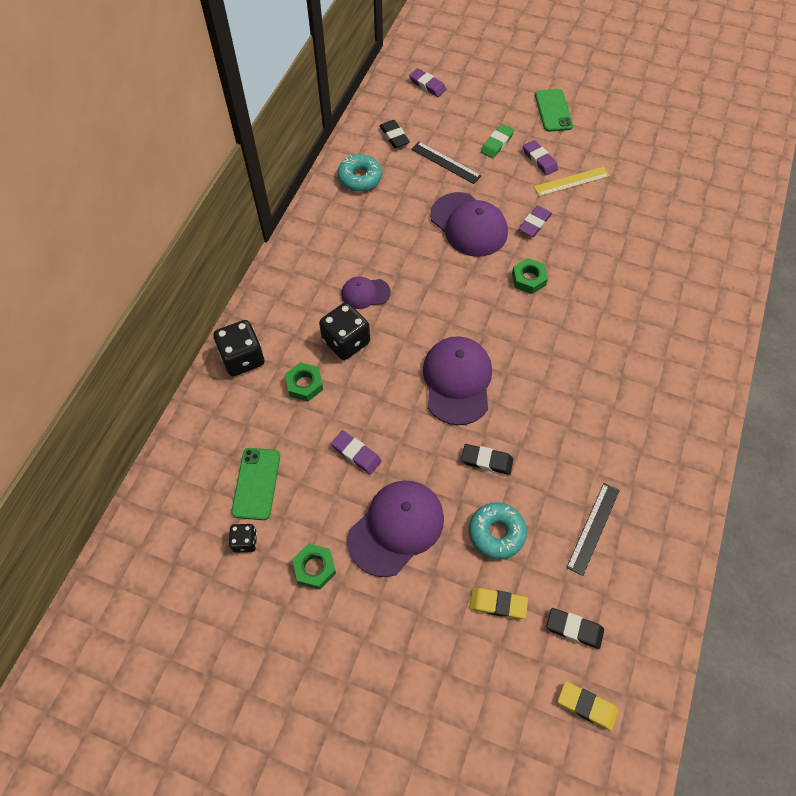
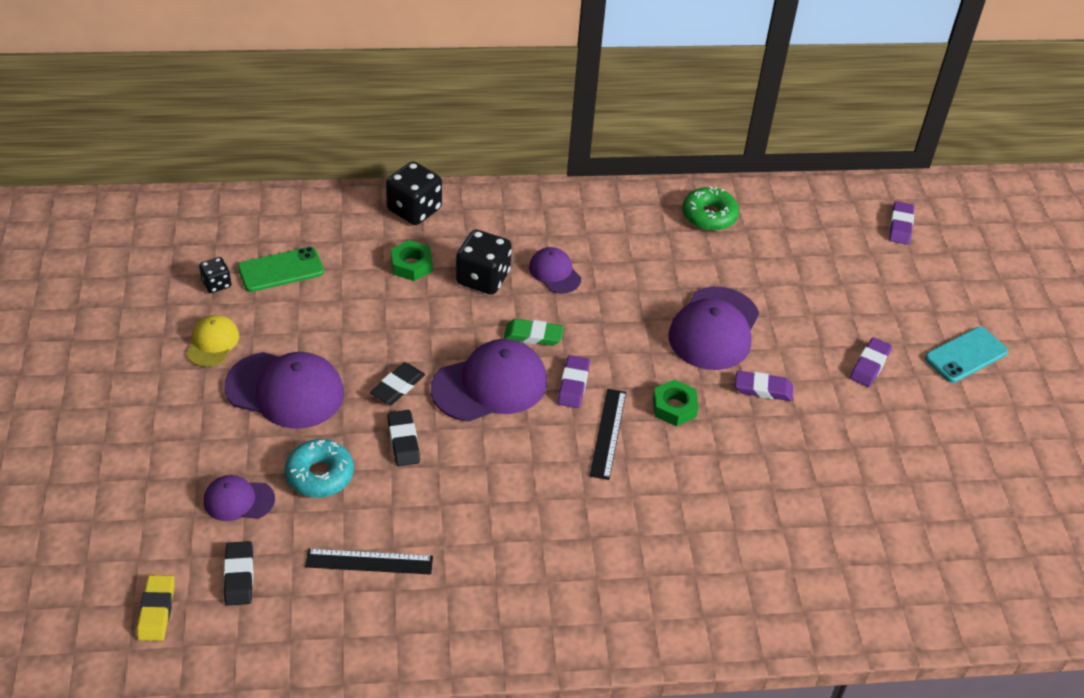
camera: 60 degrees right, 15 degrees down
(314, 568) = (212, 343): green nut -> yellow cap
(356, 454) = (353, 331): purple eraser -> purple eraser (573, 384)
(360, 178) = (709, 216): turquoise donut -> green donut
(394, 136) = (794, 223): black eraser -> black eraser (398, 387)
(445, 162) = (792, 280): black ruler -> black ruler (608, 433)
(497, 143) = (862, 317): green eraser -> green eraser (533, 335)
(498, 604) = (238, 500): yellow eraser -> purple cap
(553, 110) = (966, 355): green phone -> turquoise phone
(571, 181) = (860, 407): yellow ruler -> none

